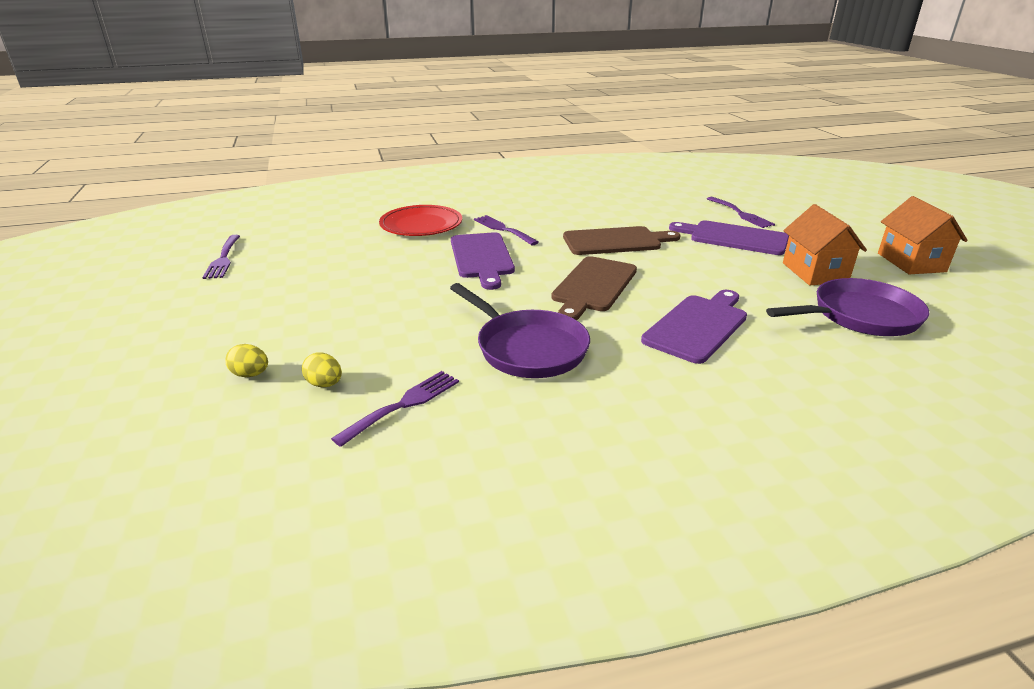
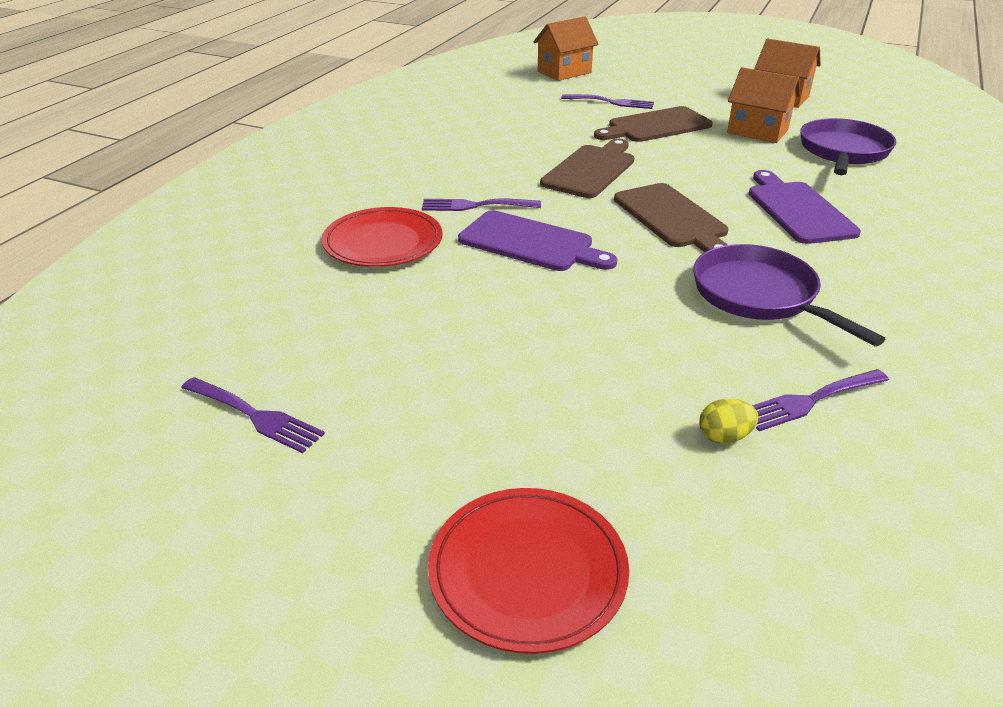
camera: 50 degrees left, 5 degrees up
(146, 363) = (528, 571): none -> red plate
(250, 374) = (651, 485): yellow egg -> none
(403, 405) = (810, 401): purple fork -> purple fork turned 105 degrees counterclockwise
(527, 348) = (760, 296): purple pan -> purple pan turned 120 degrees counterclockwise
(734, 238) = (655, 126): purple cutting board -> brown cutting board
(755, 186) = (564, 72): none -> orange house

